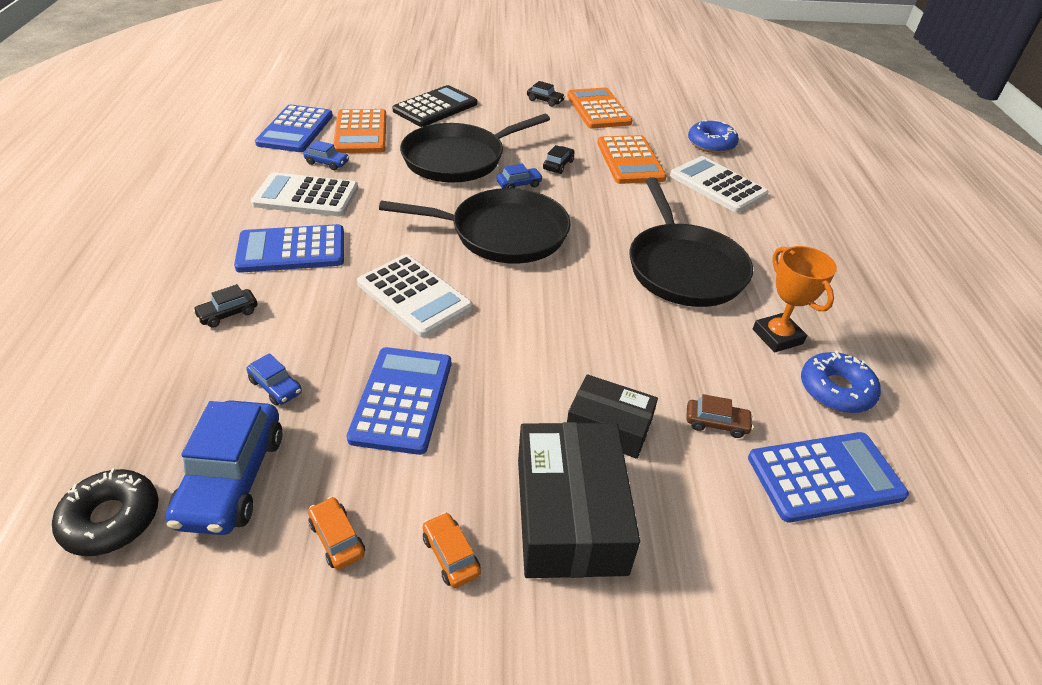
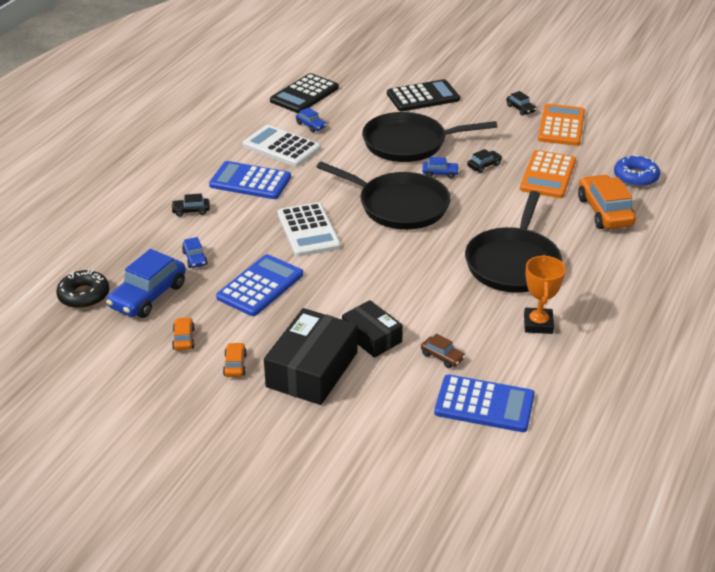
camera: 30 degrees right, 5 degrees down
(295, 130) = (304, 94): blue calculator -> black calculator
(360, 132) = (350, 106): orange calculator -> none
(717, 185) = (604, 212): white calculator -> orange car
(836, 390) = (545, 365): blue donut -> none

